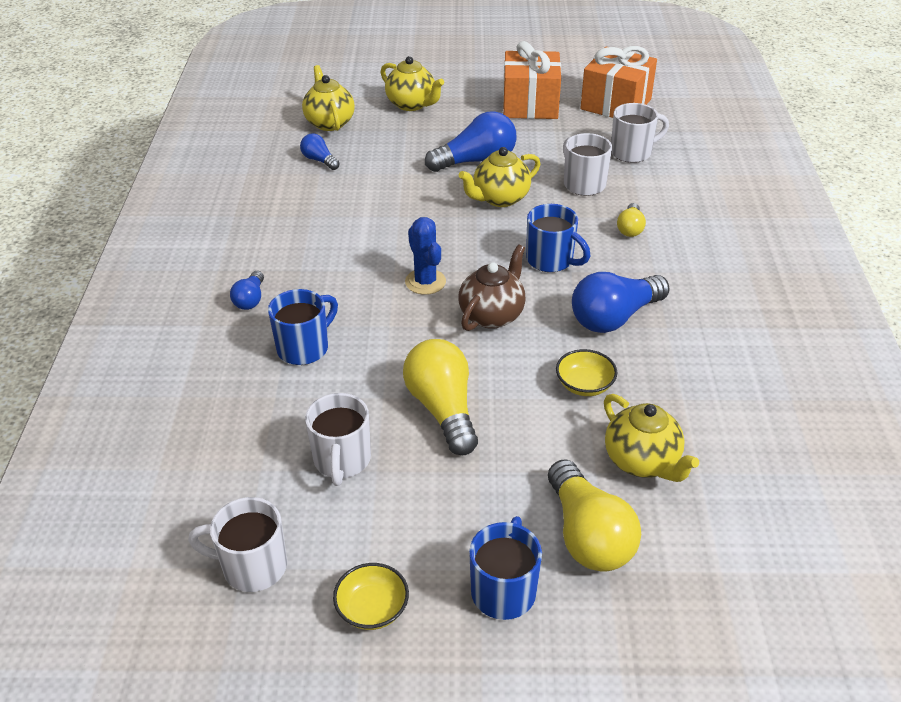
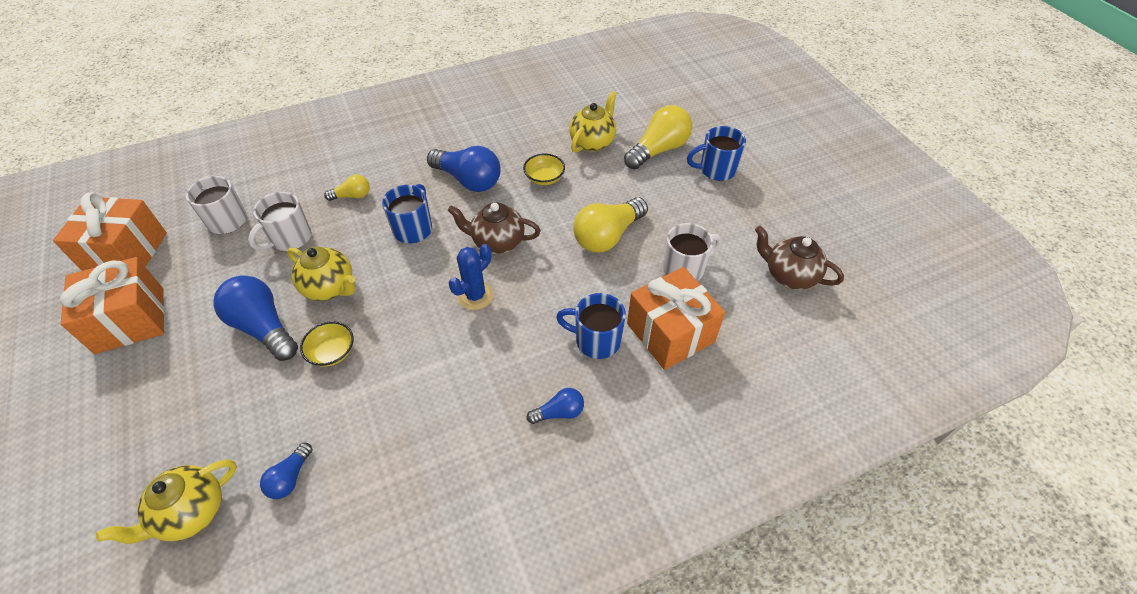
camera: 115 degrees left, 10 degrees up
(252, 566) = (789, 275): white mug -> brown teapot
(267, 408) = (670, 332): none -> orange gift
(372, 609) = (768, 213): yellow bowl -> yellow bowl (332, 352)
(412, 104) = (133, 437): yellow teapot -> none

